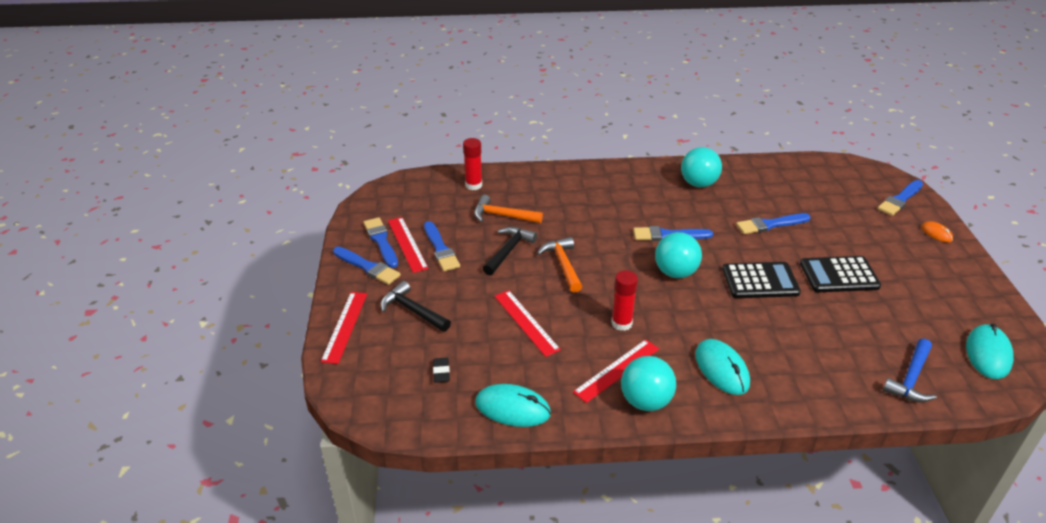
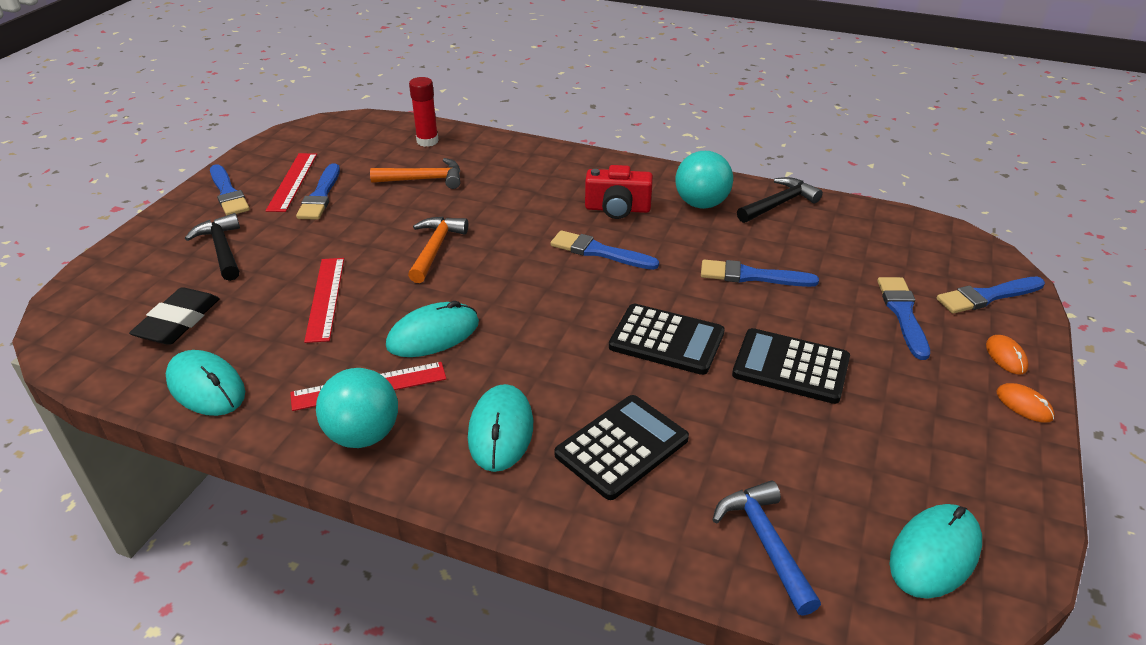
camera: 25 degrees right, 0 degrees up
(344, 326) = (139, 244): red ruler -> none
(381, 241) = (270, 172): blue brush -> blue brush (903, 314)
(441, 372) = (178, 321): black eraser -> black eraser, size x1.90
(502, 216) = (424, 179): orange hammer -> orange hammer turned 135 degrees clockwise
(509, 251) = (391, 217): black hammer -> black hammer (779, 204)
(621, 323) = (433, 334): red glue stick -> turquoise mouse
(651, 202) = (617, 209): none -> red camera
(675, 272) = (563, 297): turquoise ball -> none
(795, 354) = (622, 447): none -> black calculator
(910, 379) = (765, 542): blue hammer -> blue hammer turned 105 degrees clockwise
(965, 259) = (1024, 405): none -> orange mouse

